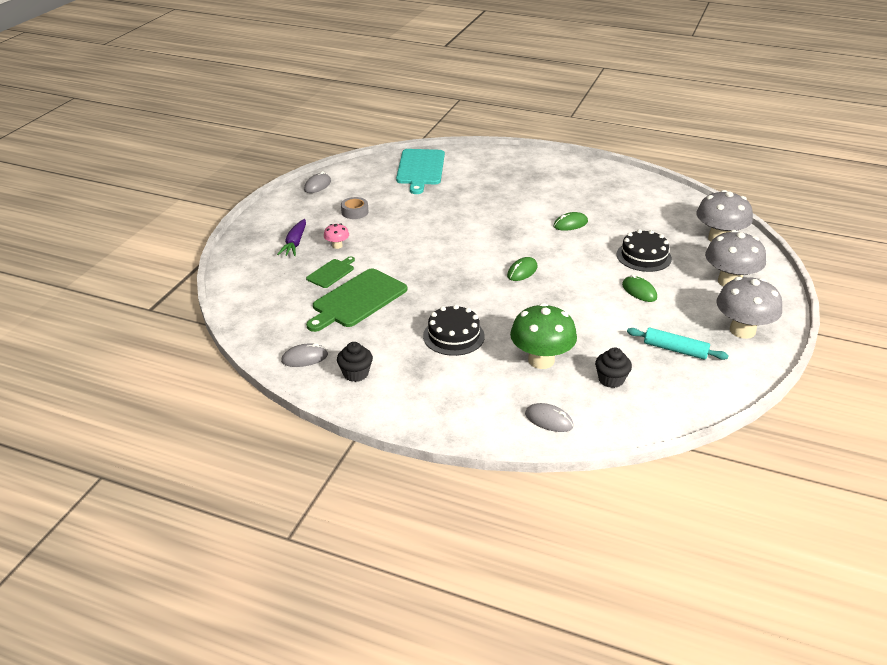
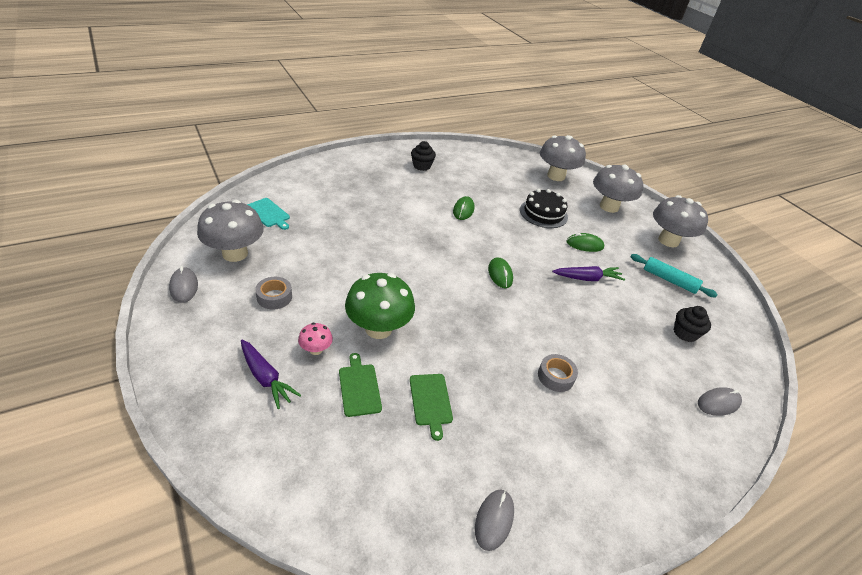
camera: 55 degrees left, 5 degrees up
(355, 373) = (558, 492): black cupcake -> black cupcake (422, 166)
(357, 300) = (431, 401): green cutting board -> green cutting board, size x0.53
(367, 182) = (235, 253): none -> grey mushroom
(420, 169) = (268, 213): turquoise cutting board -> turquoise cutting board, size x0.53
(453, 336) = (555, 376): black cake -> grey tape
(541, 360) = (633, 351): green mushroom -> green mushroom (378, 328)
(593, 309) = (587, 278): none -> purple carrot
(675, 350) = (669, 280): turquoise rolling pin -> turquoise rolling pin turned 60 degrees clockwise

